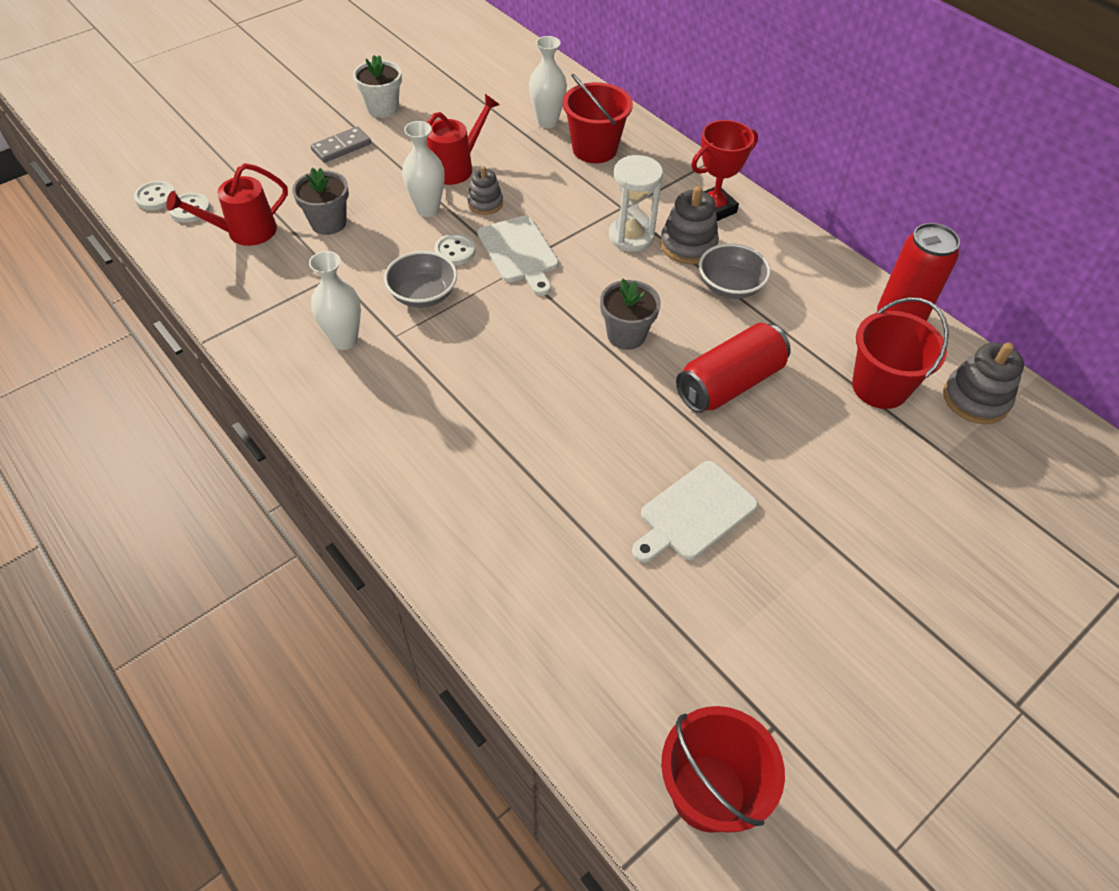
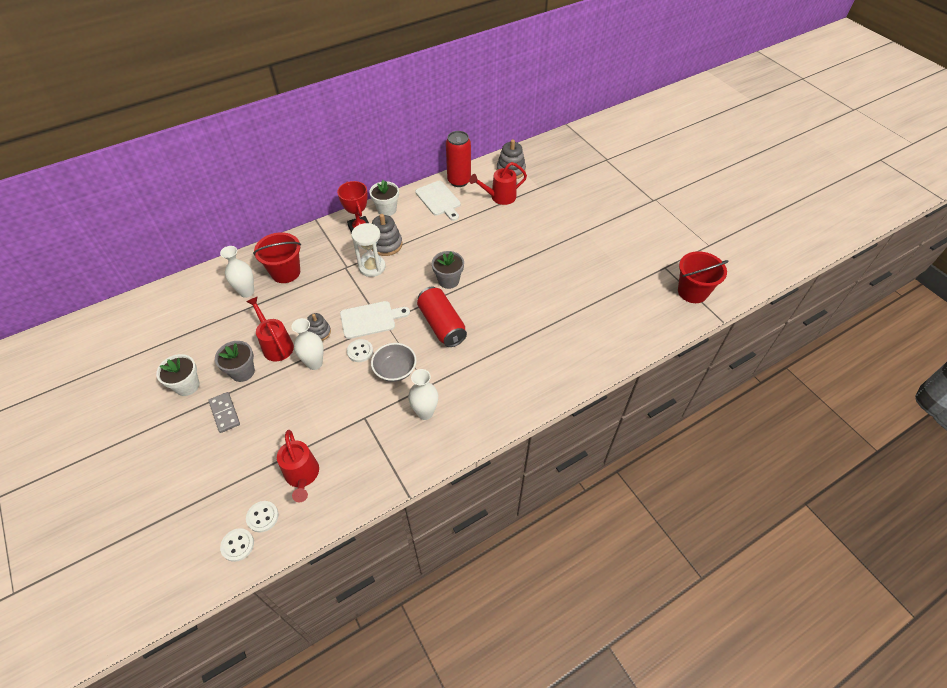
camera: 80 degrees left, 0 degrees up
(328, 223) = (310, 422): grey flower pot -> grey flower pot (242, 372)
(694, 513) = (564, 273): white cutting board -> white cutting board (439, 200)
(729, 384) = (489, 247): red can -> red can (442, 325)
(730, 286) = (422, 234): grey bowl -> none
(774, 233) = (387, 209): none -> white flower pot
(880, 387) = (499, 197): red bucket -> red watering can

